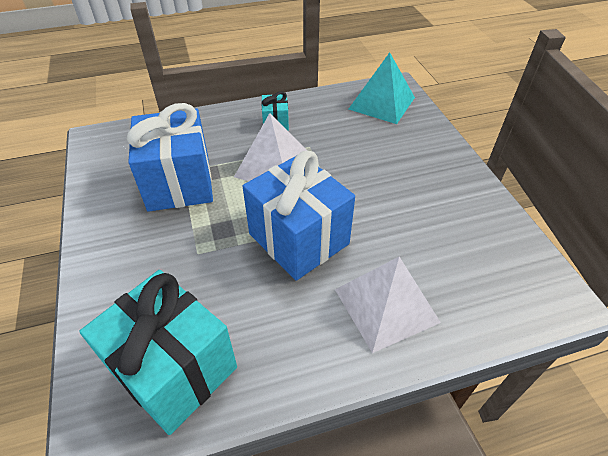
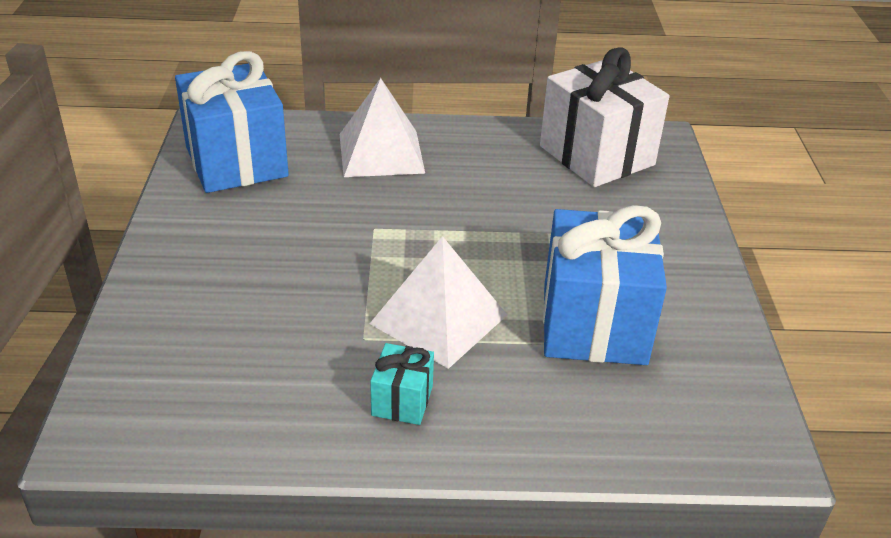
camera: 165 degrees left, 10 degrees down
(174, 369) = (597, 155): turquoise gift -> white gift
(298, 239) = (442, 221): blue gift -> blue gift (236, 161)
(382, 103) = (166, 398): turquoise pyramid -> none

